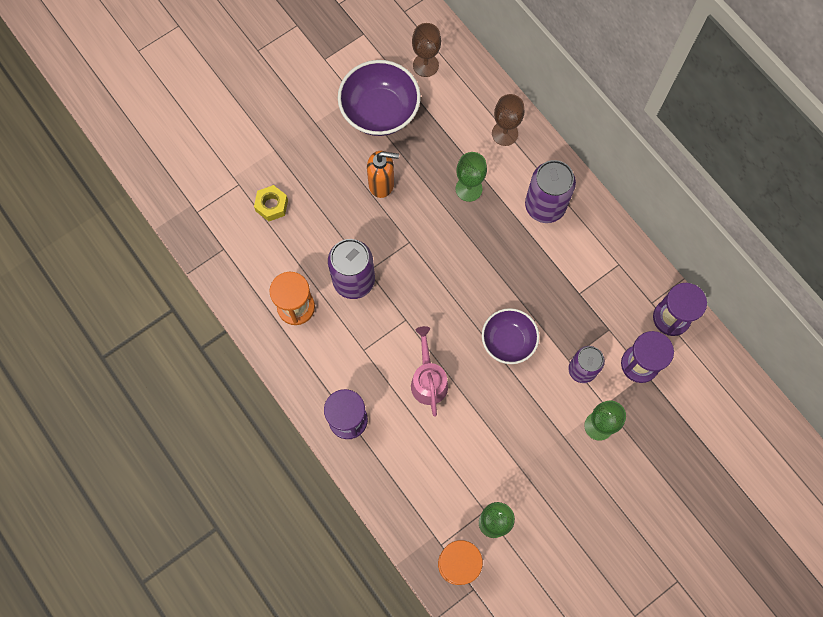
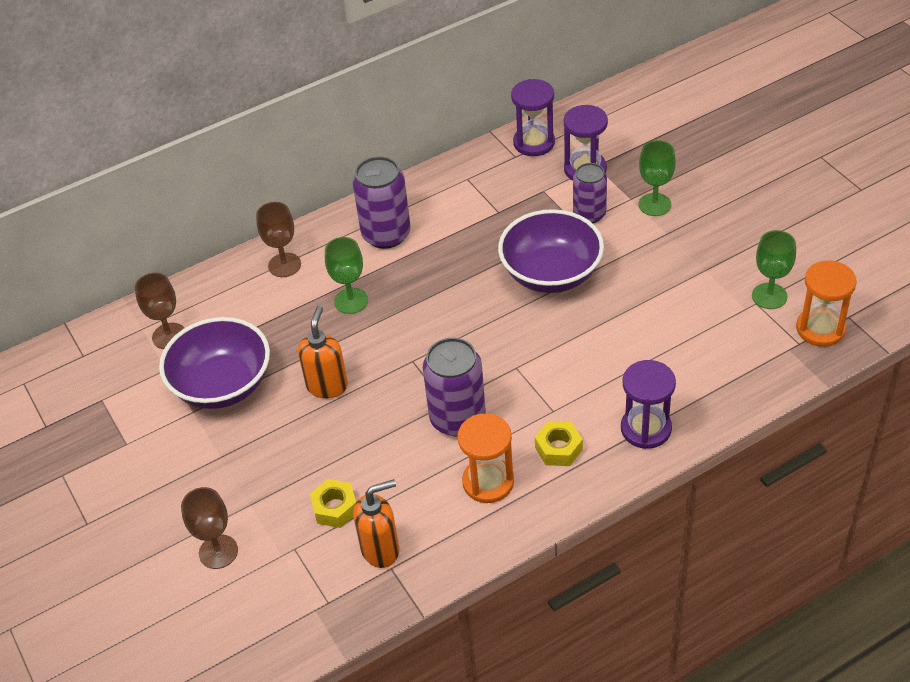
camera: 80 degrees left, 25 degrees down
(235, 136) = (218, 552): none -> brown goblet
(238, 240) = (381, 549): none -> orange soap dispenser
(327, 355) = (558, 449): none -> yellow nut
(428, 380) = (596, 348): pink watering can -> none
(508, 341) = (551, 274): purple bowl -> purple bowl, size x1.53

